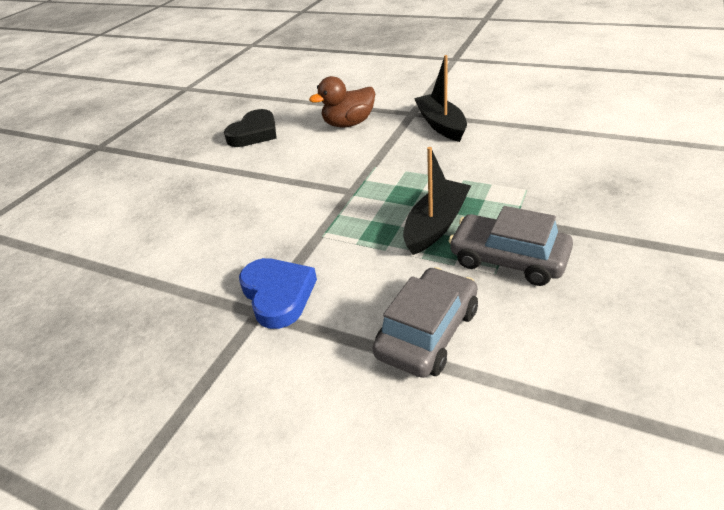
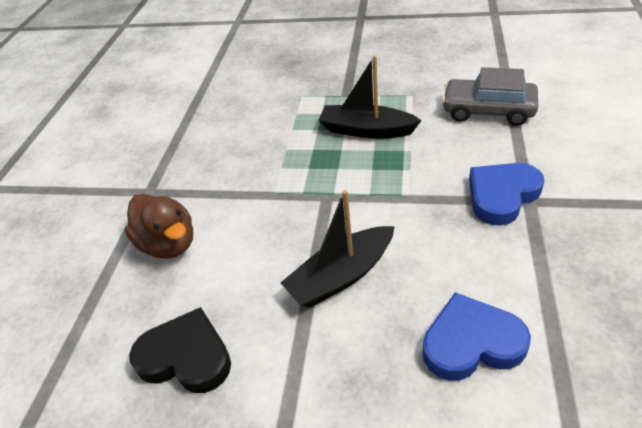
camera: 105 degrees left, 5 degrees up
(164, 236) = (471, 342): none -> blue heart
(441, 125) = (182, 162): black boat -> black boat (341, 276)
(508, 259) = (395, 91): grey car -> none

